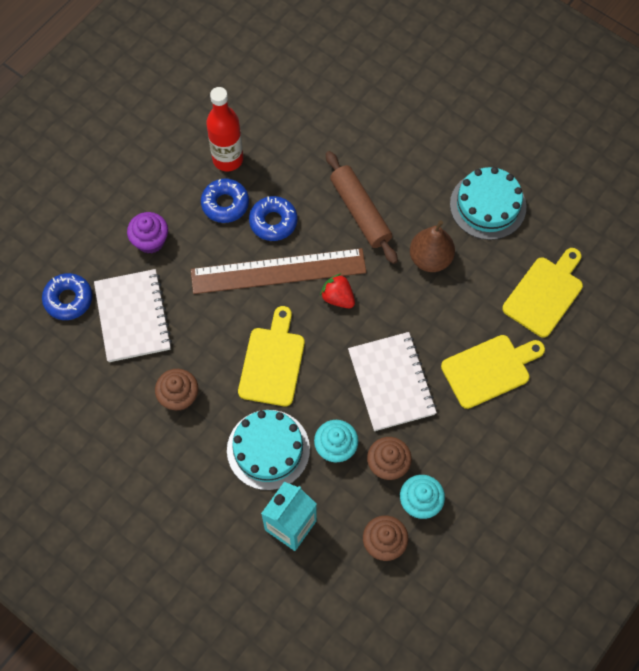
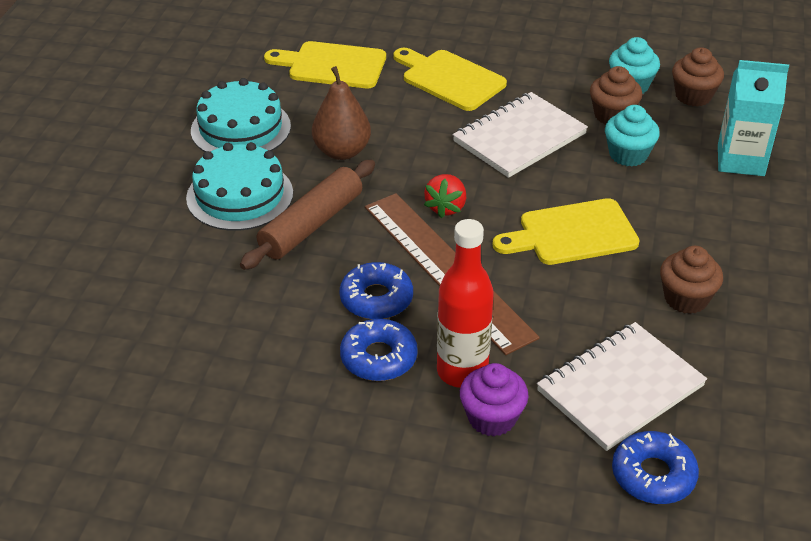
camera: 115 degrees left, 25 degrees down
(228, 159) = (301, 383): red bottle -> red bottle (462, 371)
(268, 449) = (677, 202): turquoise cake -> turquoise cake (240, 195)

